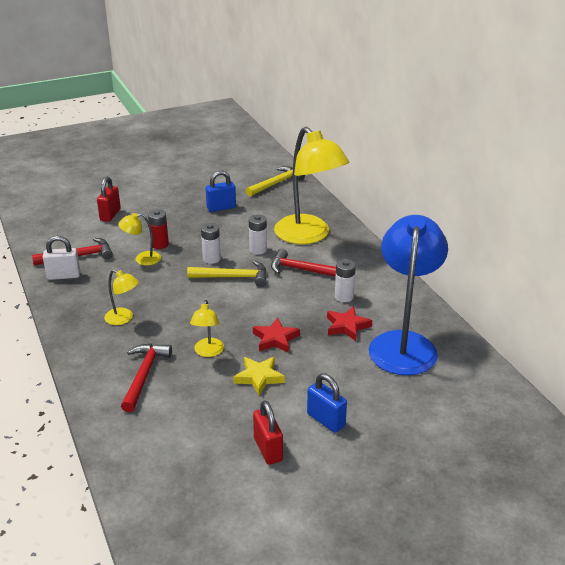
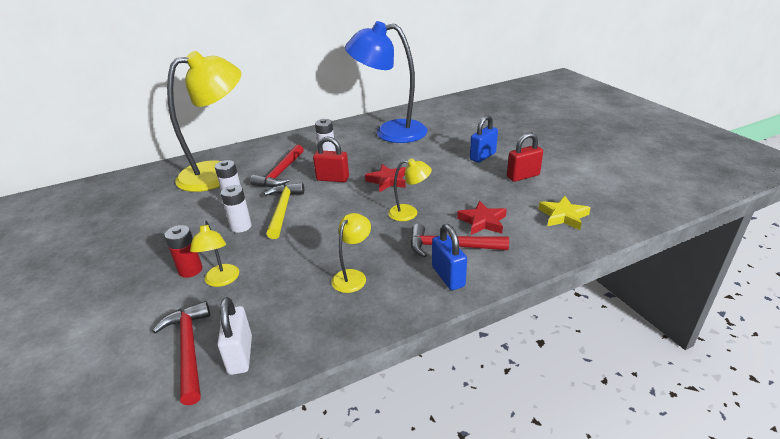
camera: 90 degrees left, 0 degrees up
(110, 215) = (72, 335): red padlock -> red padlock (333, 179)
(221, 208) = (122, 230): blue padlock -> blue padlock (448, 276)
(259, 377) = (440, 185): yellow star -> yellow star (563, 216)
(276, 183) = (89, 197): yellow hammer -> none
(347, 326) = (369, 152): red star -> red star (482, 222)

